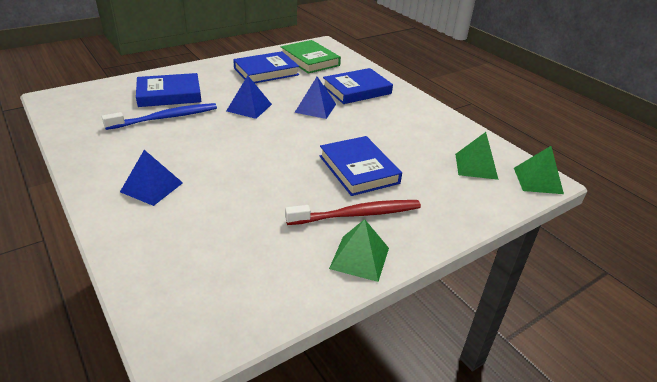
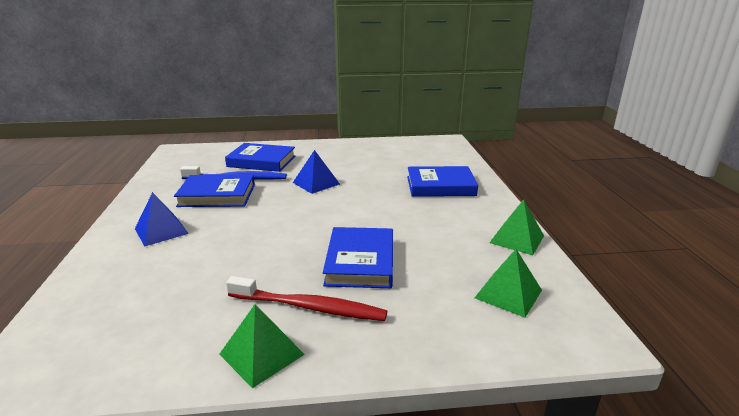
camera: 30 degrees right, 10 degrees down
(266, 71) = (365, 156): blue book -> blue book (217, 195)
(310, 60) = (419, 152): green book -> none
(315, 108) = (378, 195): blue pyramid -> none
(537, 180) = (585, 334): green pyramid -> green pyramid (516, 239)

